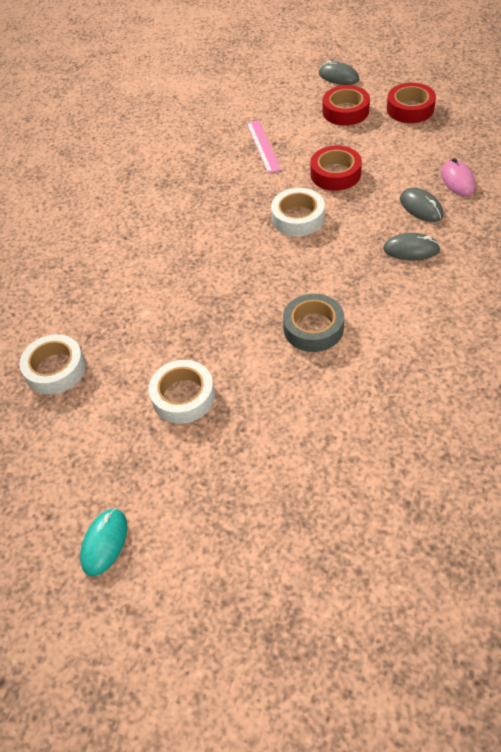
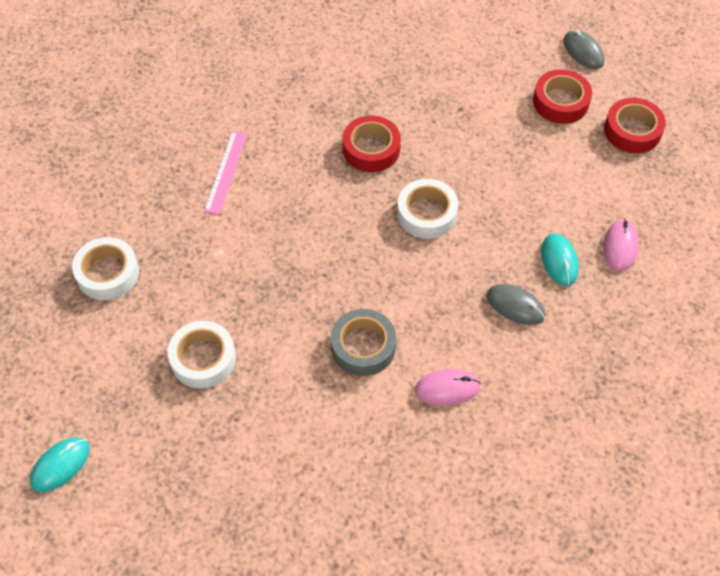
camera: 20 degrees right, 5 degrees up
(263, 146) = (446, 107): pink ruler -> pink ruler (226, 171)
(335, 174) = (498, 178): red tape -> red tape (371, 149)
(402, 327) = (447, 388): none -> pink mouse
(421, 207) = (559, 261): grey mouse -> turquoise mouse

